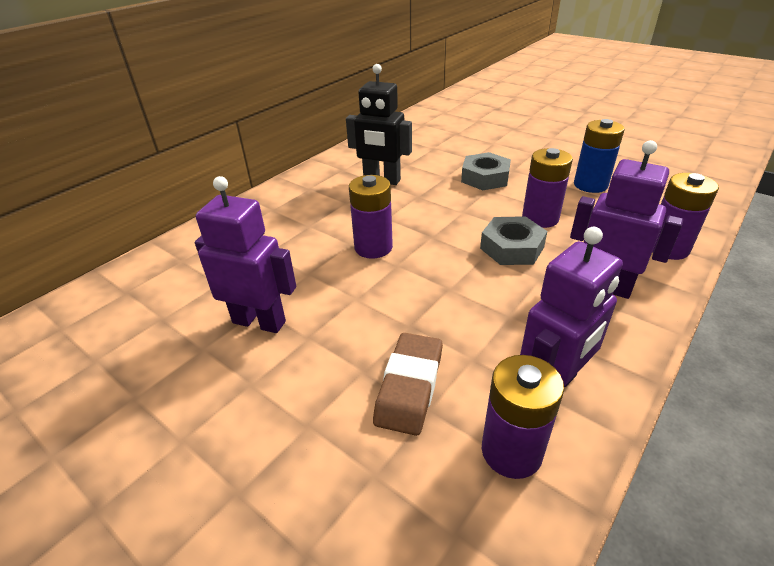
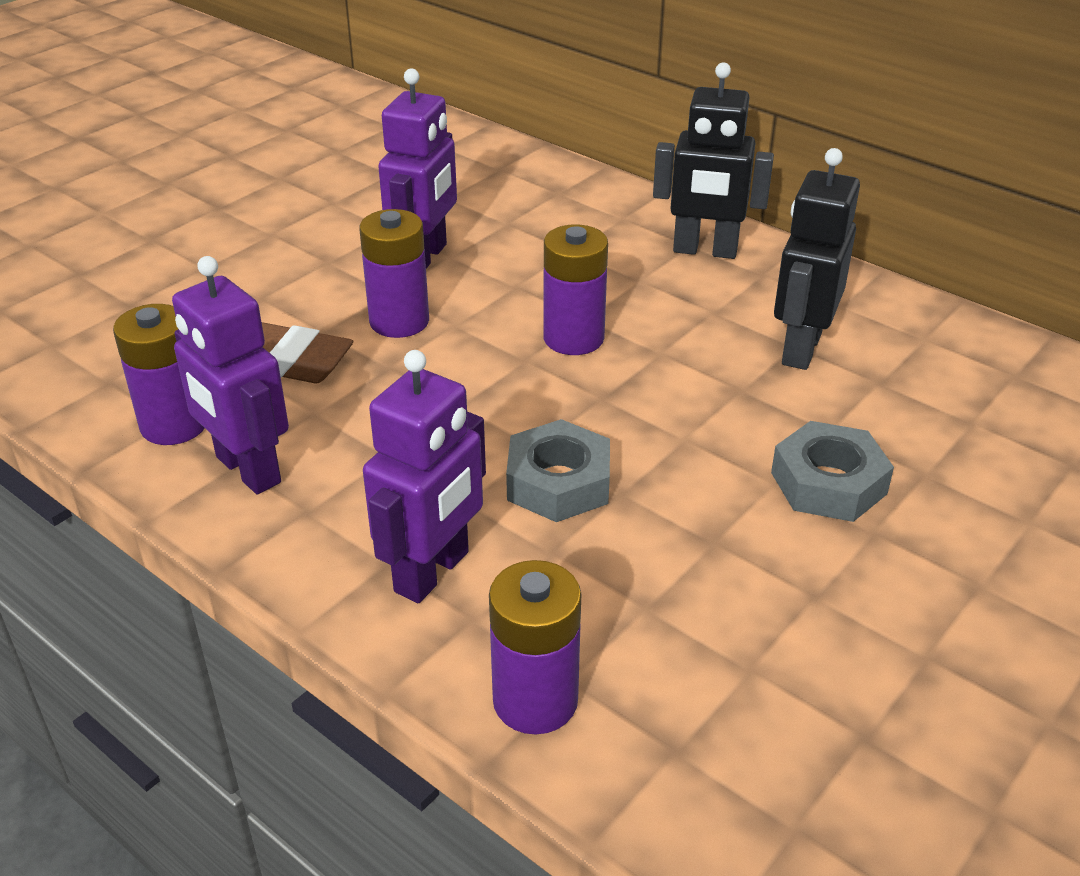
camera: 90 degrees right, 0 degrees up
(280, 204) = (705, 251): none -> black robot
(540, 218) = (658, 536): purple battery -> purple battery (399, 321)
(590, 185) = (811, 650): blue battery -> none

